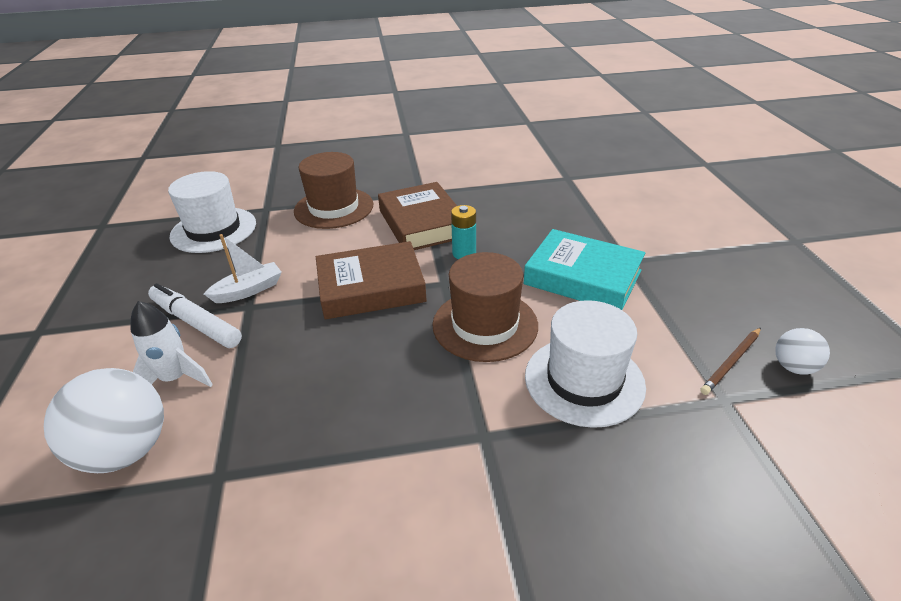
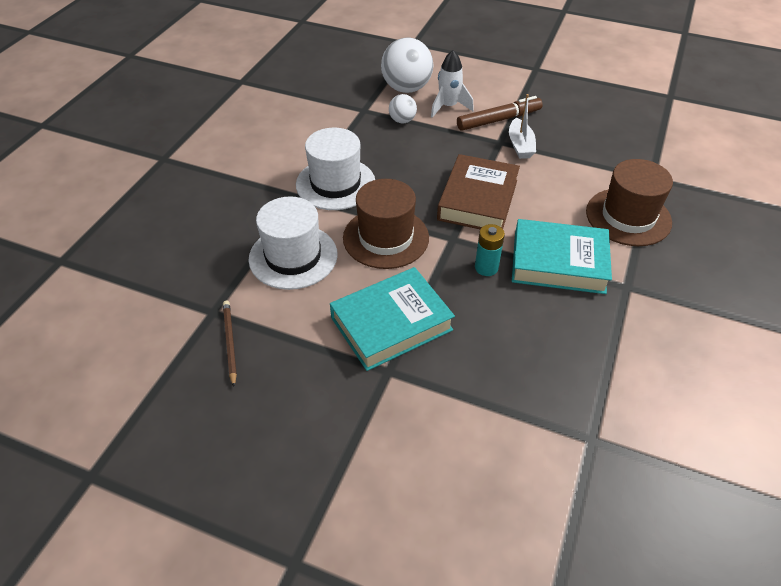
camera: 120 degrees right, 10 degrees up
(196, 322) = (499, 120): white marker -> brown marker
(213, 230) = (627, 144): white hat -> white hat (335, 183)
(422, 223) = (558, 262): brown book -> turquoise book
(793, 367) = (190, 375): white ball -> white ball (402, 120)

